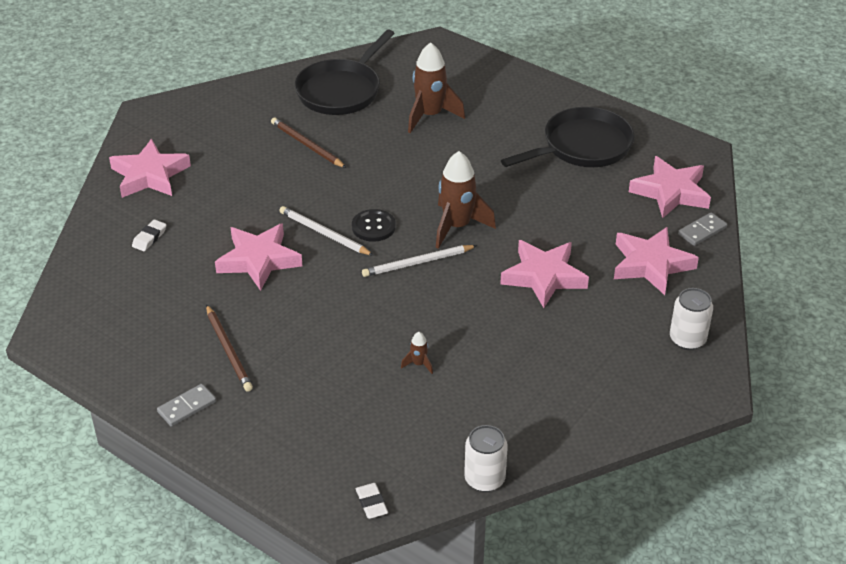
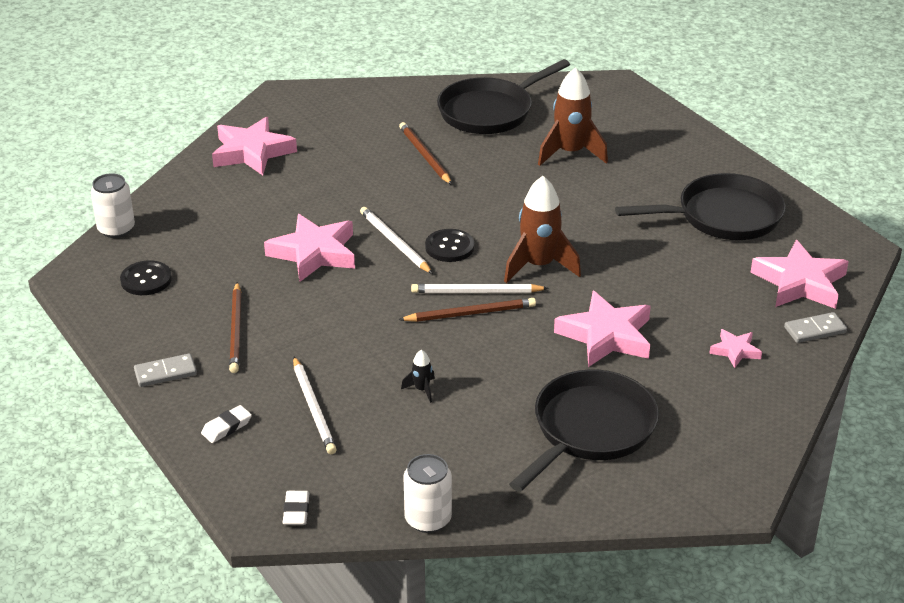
camera: 20 degrees right, 5 degrees down
(119, 322) = (146, 280): none -> black button
(149, 238) = (219, 209): white eraser -> white eraser (226, 427)
(336, 405) = (313, 408): none -> white pencil
(418, 364) = (422, 389): brown rocket -> black rocket
(422, 284) = (470, 313): none -> brown pencil
(573, 364) = (589, 430): none -> black pan
(651, 264) = (735, 351): pink star -> pink star, size x0.51
(687, 339) = (735, 436): white can -> white can (116, 229)

